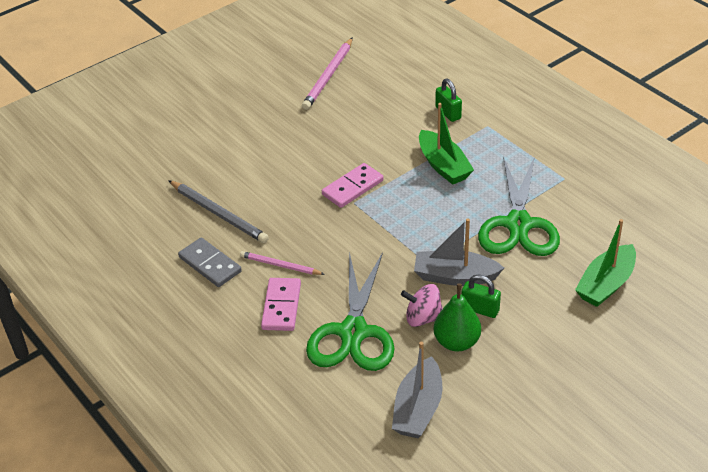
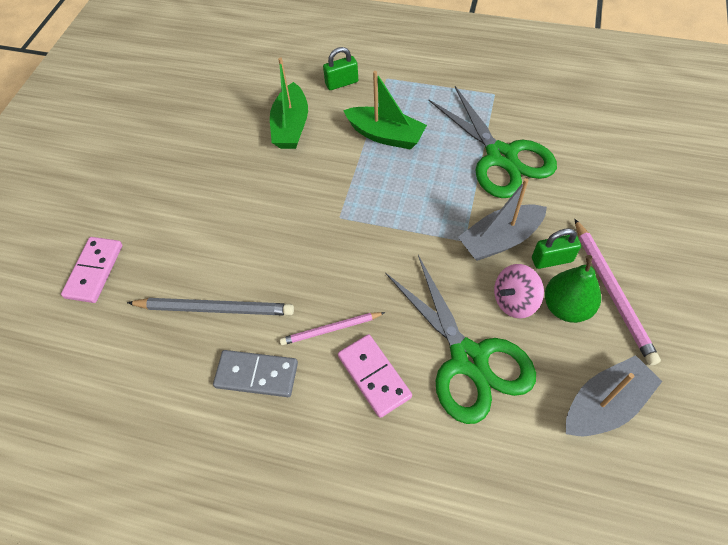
camera: 35 degrees left, 15 degrees up
(328, 76) = (199, 101): pink pencil -> pink pencil (612, 292)
(353, 188) = (324, 202): pink domino -> pink domino (94, 271)
(418, 409) = (604, 404): grey boat -> grey boat turned 105 degrees counterclockwise
(448, 113) = (341, 83): green padlock -> green padlock turned 45 degrees counterclockwise
(606, 284) = (622, 173): green boat -> green boat (291, 126)

